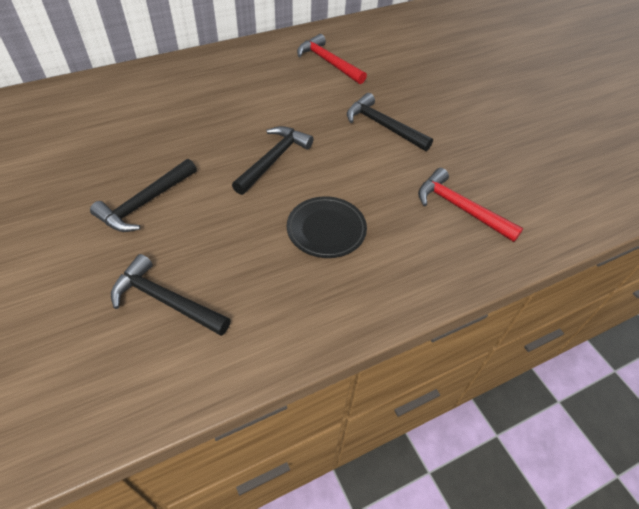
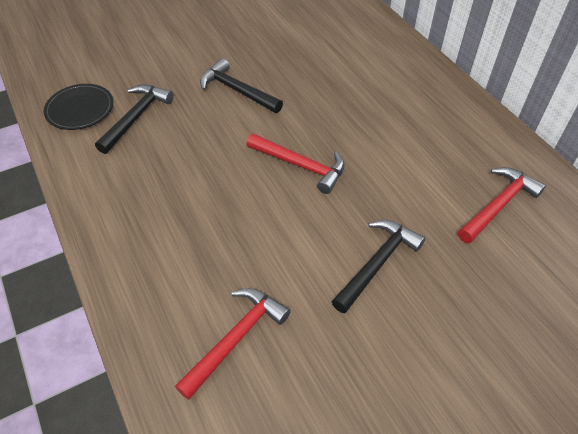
camera: 90 degrees right, 0 degrees up
(273, 159) = (300, 165): black hammer -> red hammer
(326, 229) = (205, 211): black plate -> black plate (80, 109)

